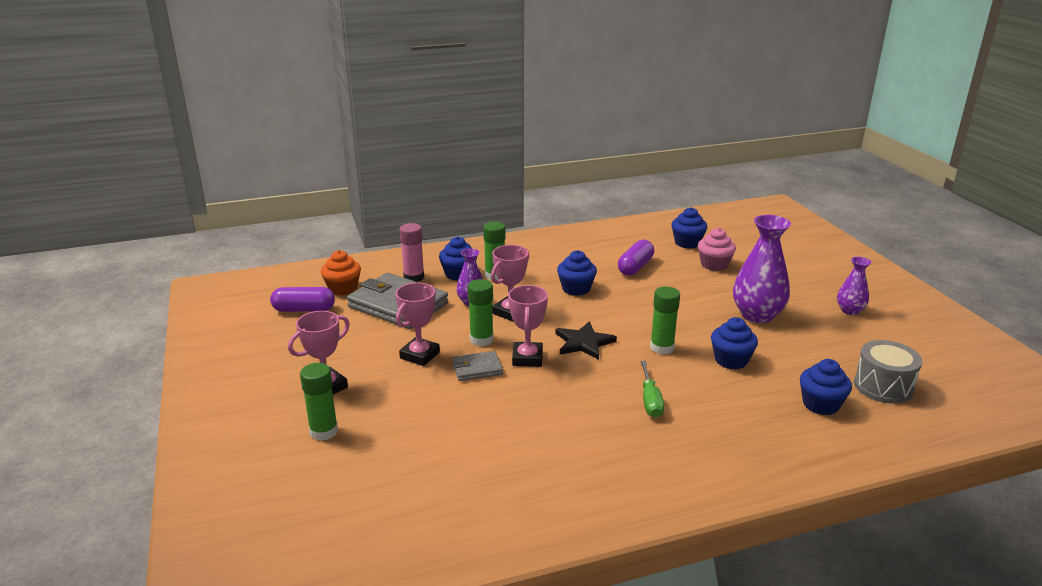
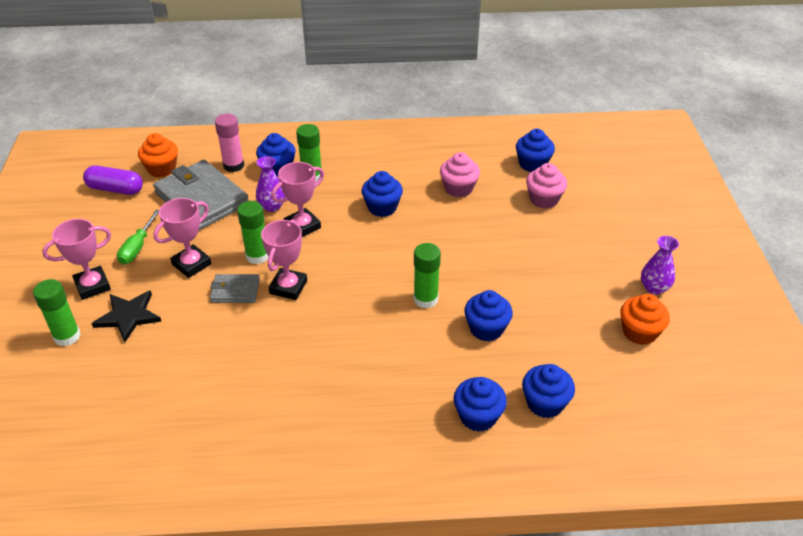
camera: 15 degrees right, 15 degrees up
(583, 342) = (352, 278): black star -> black star (128, 316)
(635, 267) = (458, 188): purple capsule -> pink cupcake
(650, 401) = (376, 363): green screwdriver -> green screwdriver (137, 248)
(757, 315) = (549, 275): purple vase -> none
(770, 424) = (478, 416): none -> blue cupcake
(861, 342) = (639, 332): none -> orange cupcake
(883, 386) = (625, 394): grey drum -> none

